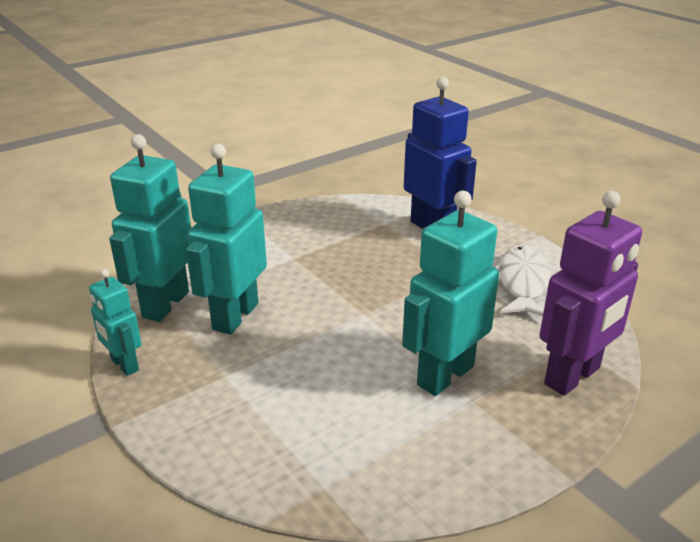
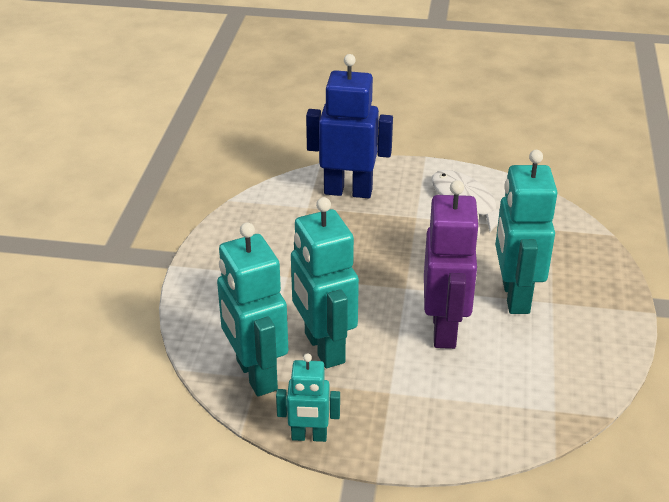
camera: 45 degrees left, 5 degrees up
(573, 377) = (578, 250): purple robot -> purple robot (445, 330)

